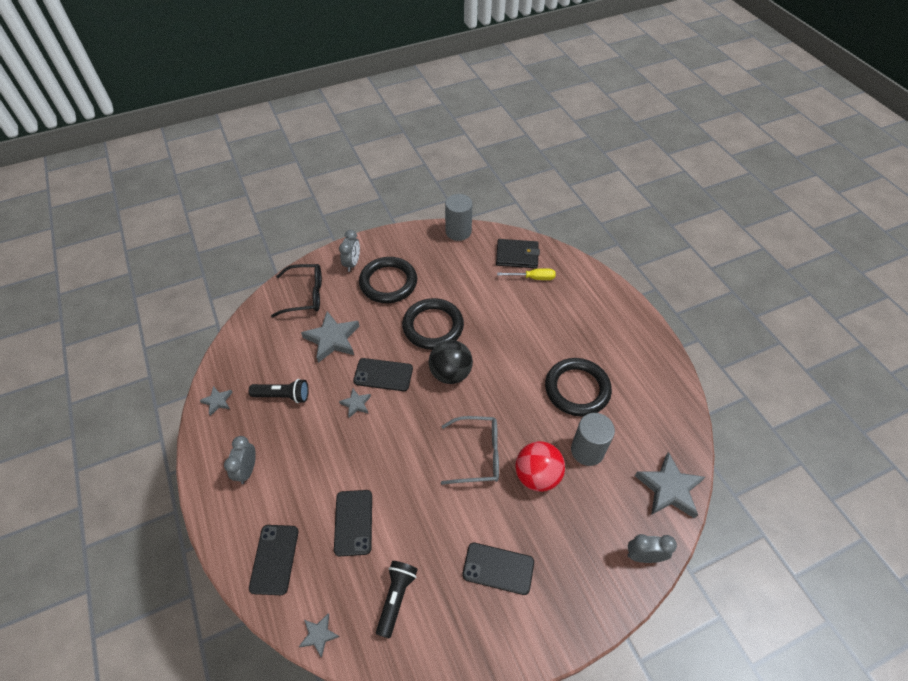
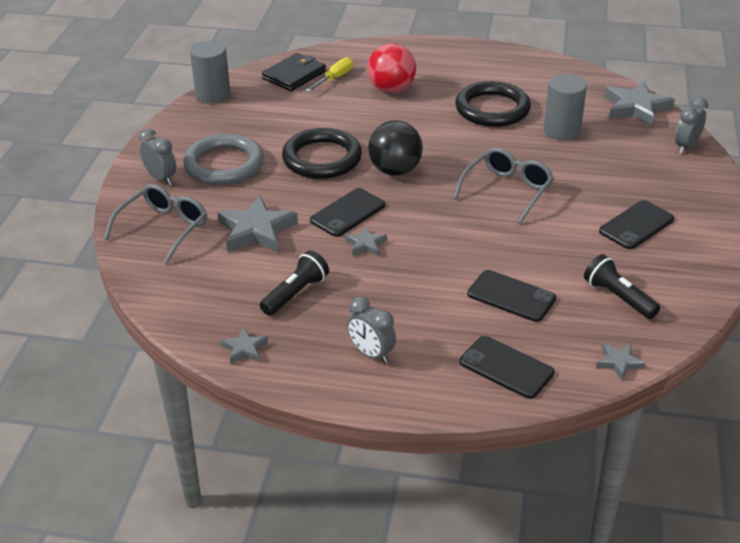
camera: 55 degrees left, 15 degrees down
(305, 295) = (164, 228): black glasses -> grey glasses
(388, 282) = (224, 164): black ring -> grey ring
(537, 476) = (562, 167): red ball -> red ball (391, 89)

